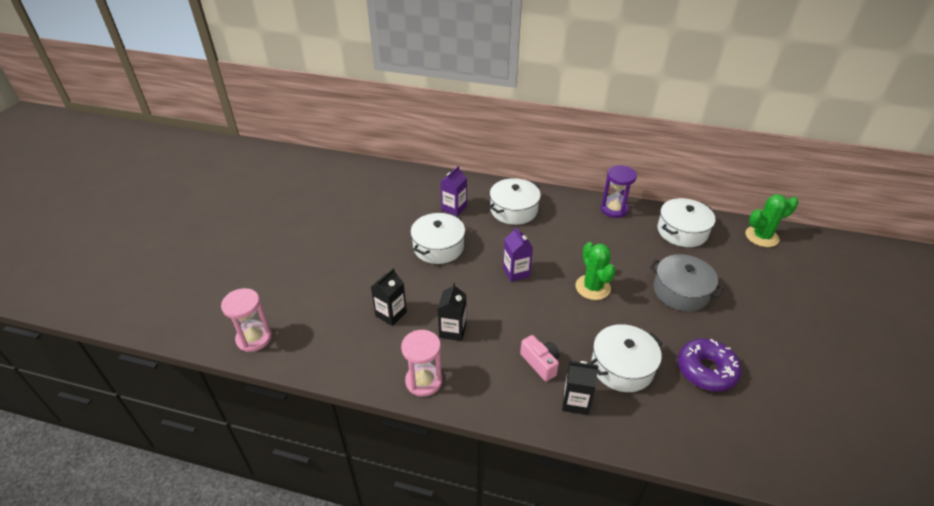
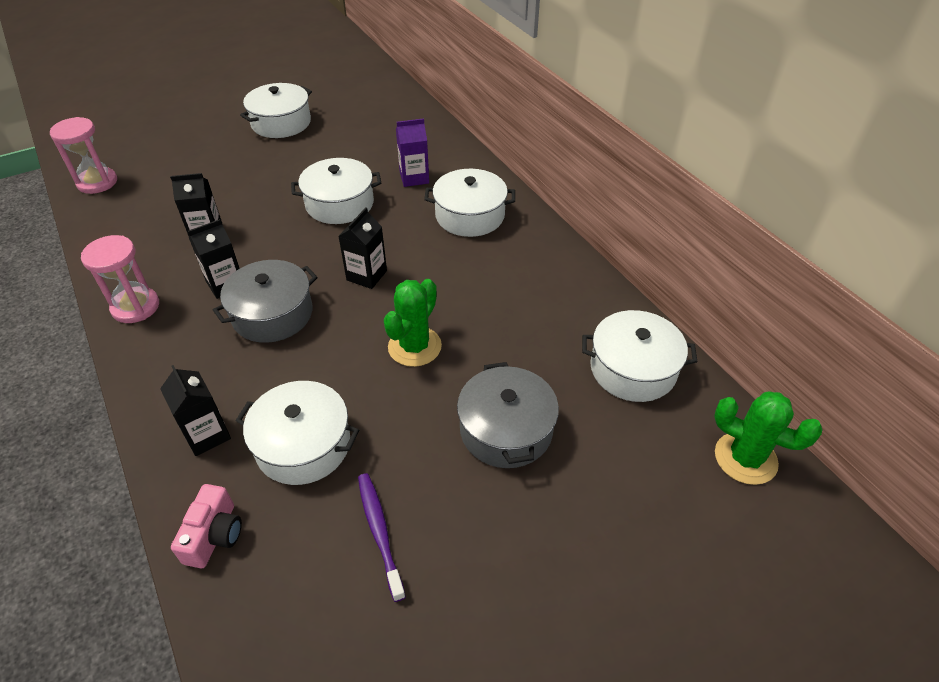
camera: 45 degrees right, 5 degrees up
(318, 224) = (281, 123): none -> white pot
(504, 325) = (272, 314): none -> grey pot
(516, 272) = (366, 275): purple carton -> black carton
(540, 363) = (241, 373): pink camera -> pink camera (214, 535)
(614, 209) = (586, 287): purple hourglass -> none
(706, 370) = (380, 532): purple donut -> purple toothbrush

